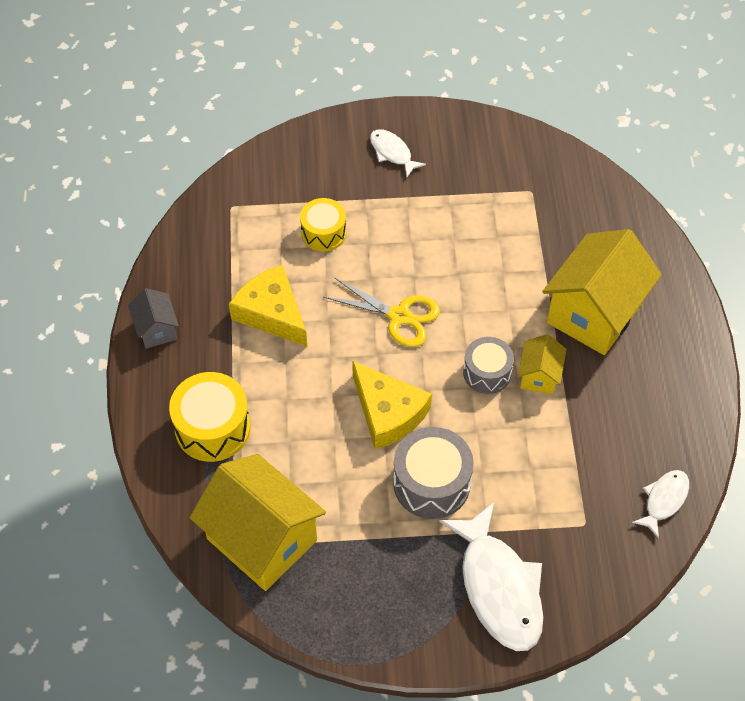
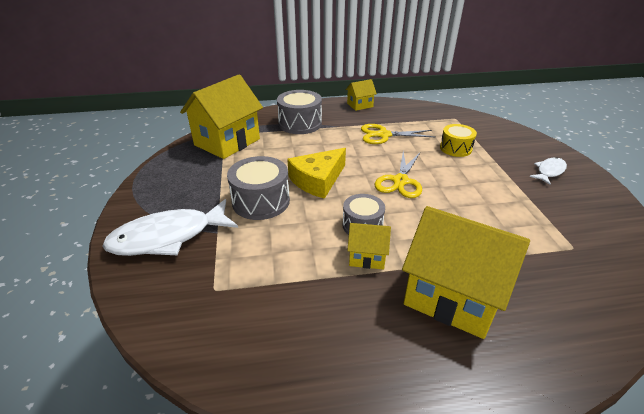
camera: 85 degrees right, 20 degrees down
(157, 329) = (360, 105): grey house -> yellow house
(212, 428) = (300, 123): yellow drum -> grey drum
(272, 313) = (383, 135): yellow cheese -> yellow scissors
(664, 500) = (232, 357): white fish -> none

